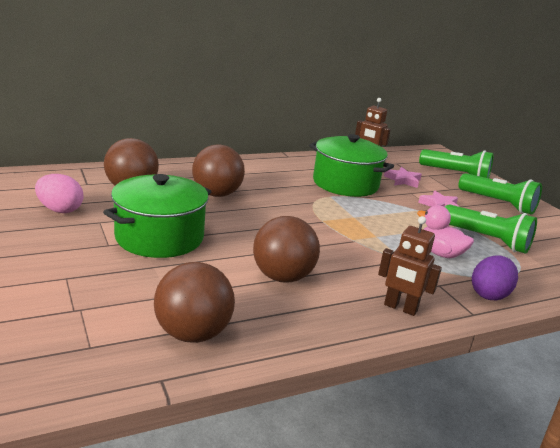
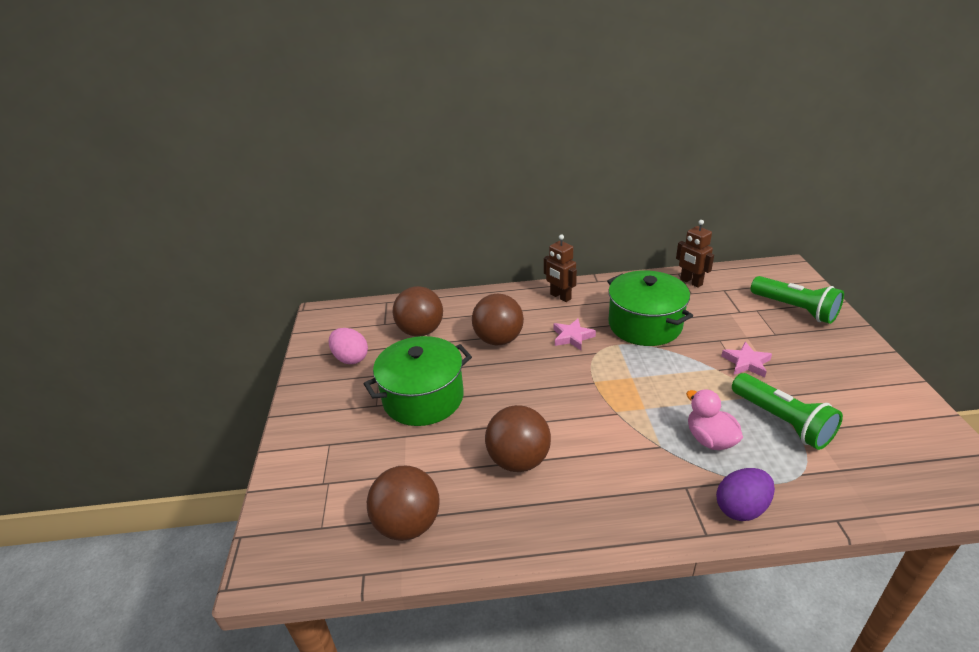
camera: 25 degrees right, 10 degrees up
(400, 308) = (624, 516): brown robot -> brown robot (560, 297)
(403, 180) = (718, 319): pink star -> pink star (572, 337)
(498, 204) = (829, 361): green flashlight -> none

